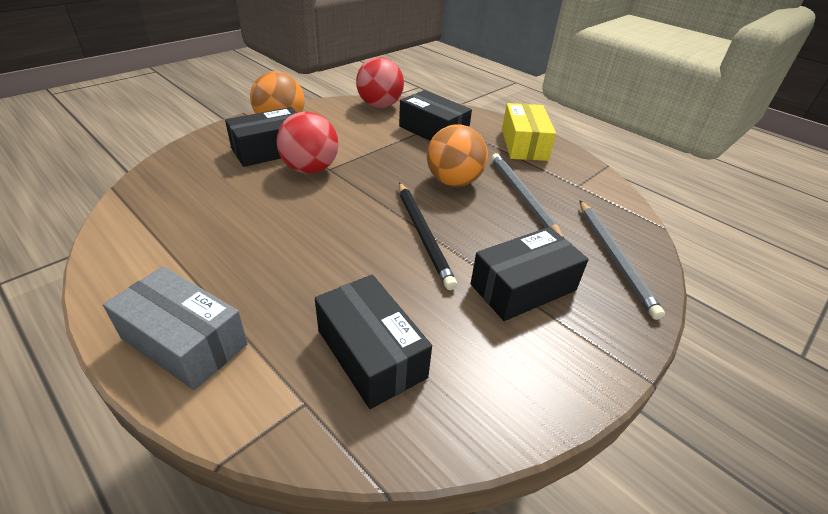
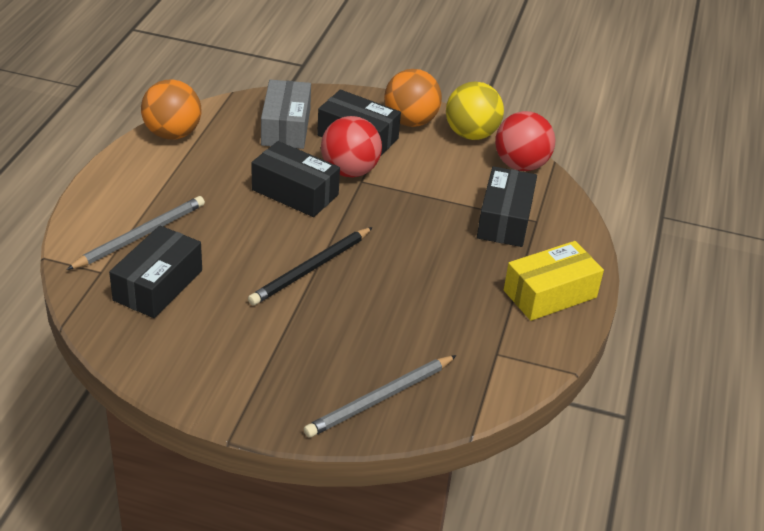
camera: 60 degrees right, 0 degrees up
(184, 341) = (114, 203): grey box -> grey box (286, 127)
(326, 108) = (471, 134): none -> yellow ball
(453, 181) = (415, 262): orange ball -> orange ball (172, 134)
(522, 196) = (432, 316): grey pencil -> grey pencil (140, 235)
(523, 287) = (287, 345): black box -> black box (295, 192)

